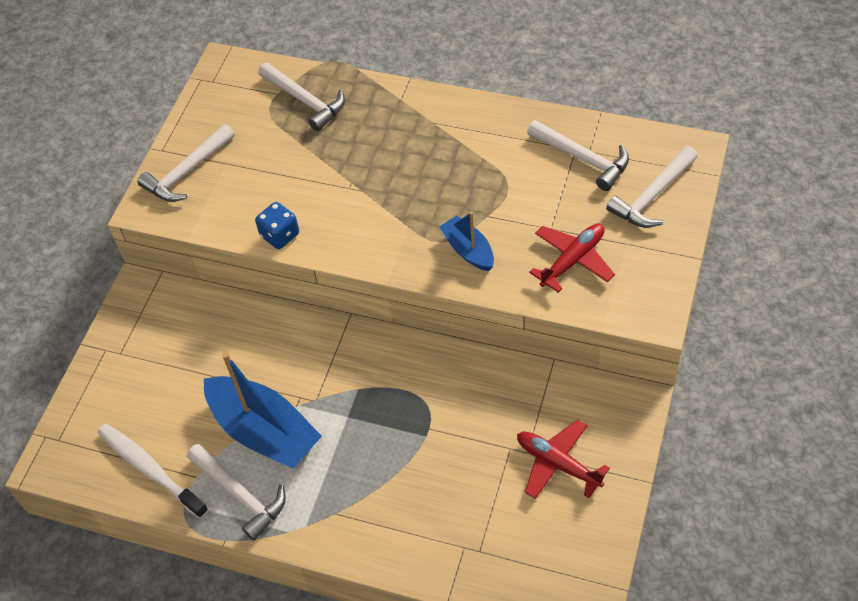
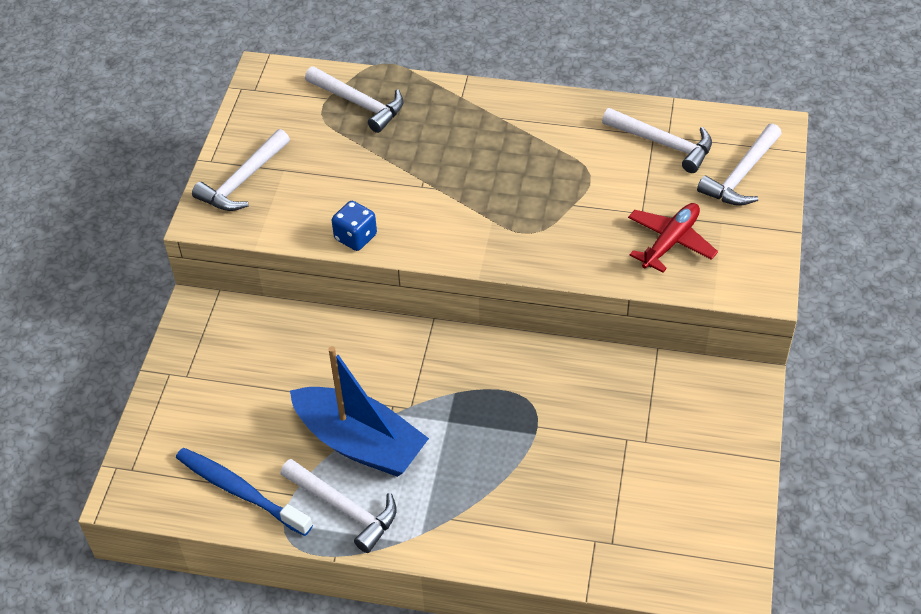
camera: 10 degrees left, 5 degrees down
(150, 469) = (240, 491): white toothbrush -> blue toothbrush
(468, 250) = (559, 239): blue boat -> none
(558, 464) = (679, 450): red plane -> none

